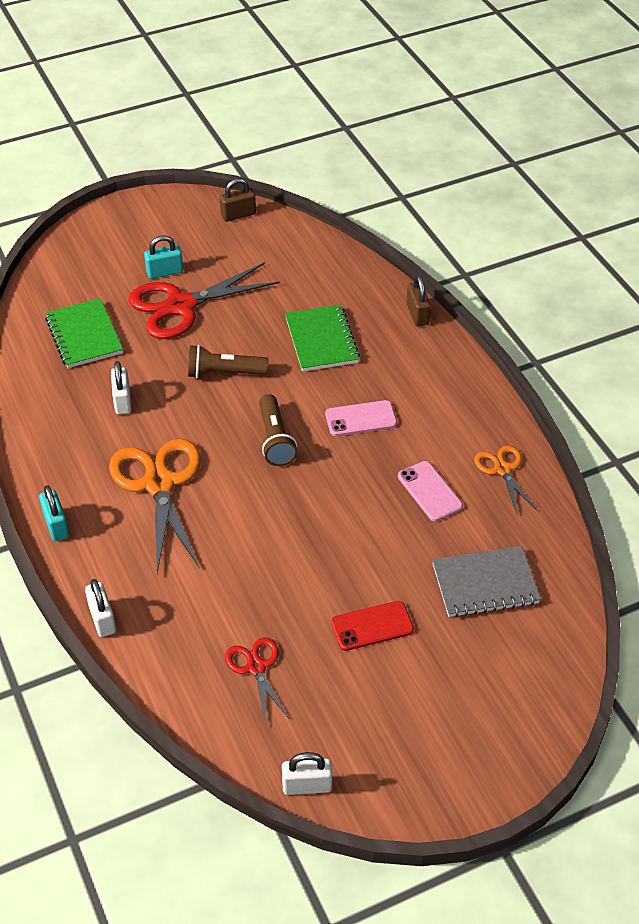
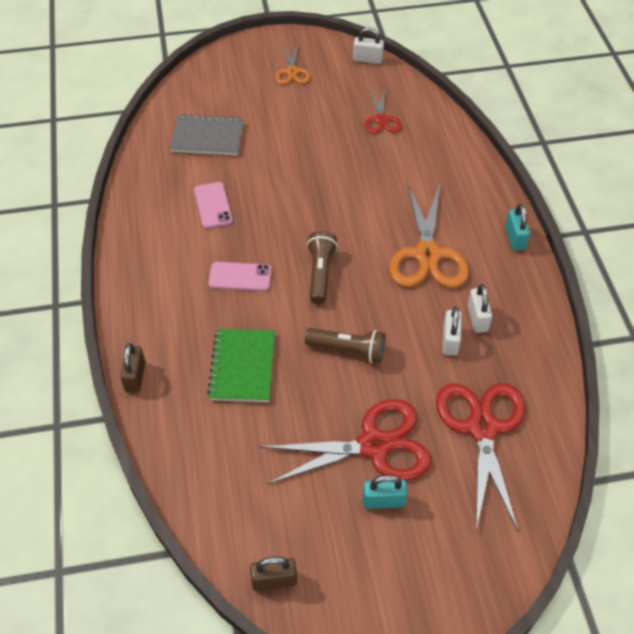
camera: 165 degrees left, 5 degrees up
(84, 335) = (482, 428): green notebook -> red scissors
(102, 619) = (482, 166): white padlock -> white padlock (477, 318)
(372, 626) = (296, 127): red phone -> none
(503, 469) = (147, 210): orange scissors -> orange scissors (292, 72)

